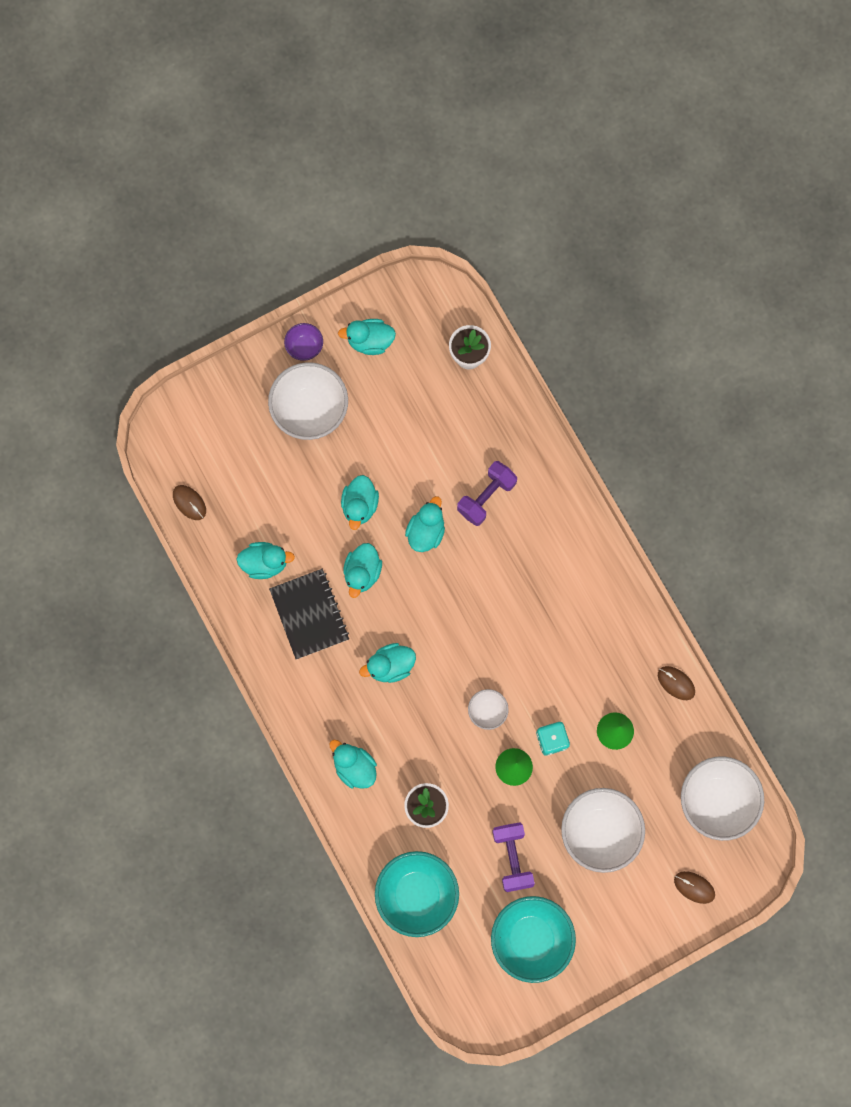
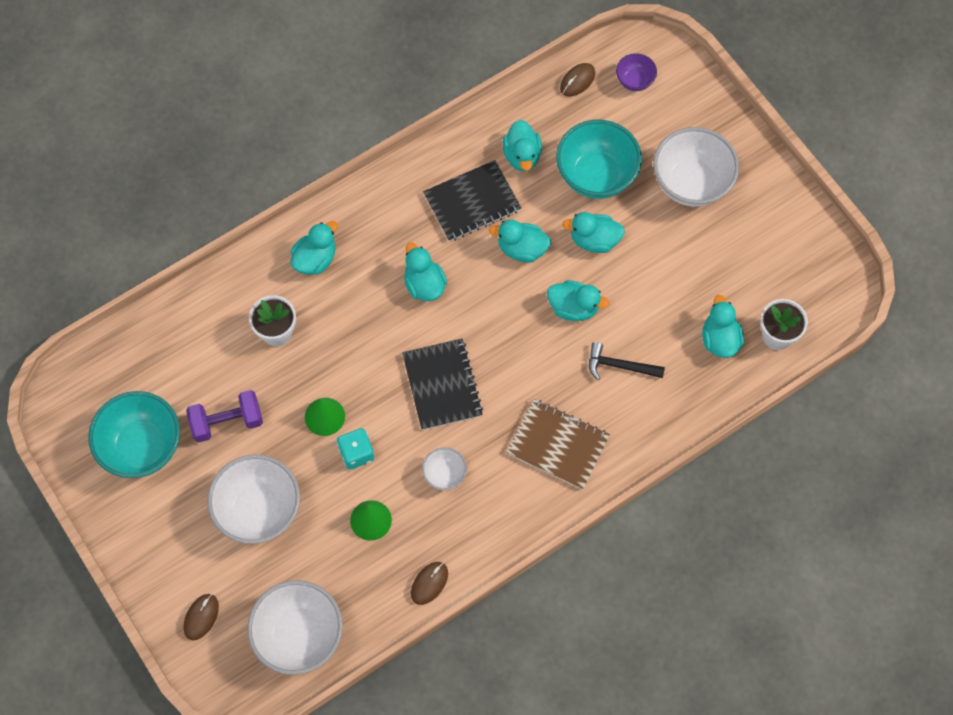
camera: 85 degrees right, 10 degrees down
(304, 347) = (760, 172): purple bowl -> purple bowl (634, 81)
(370, 341) = (777, 234): turquoise duck -> turquoise duck (720, 339)
(417, 894) = (186, 330): turquoise bowl -> turquoise bowl (596, 176)
(486, 497) = (619, 366): purple dumbbell -> black hammer
(487, 711) = (383, 385): white bowl -> white bowl (444, 474)
(492, 657) = (442, 385): none -> black notebook
(557, 559) = (558, 445): none -> brown notebook

